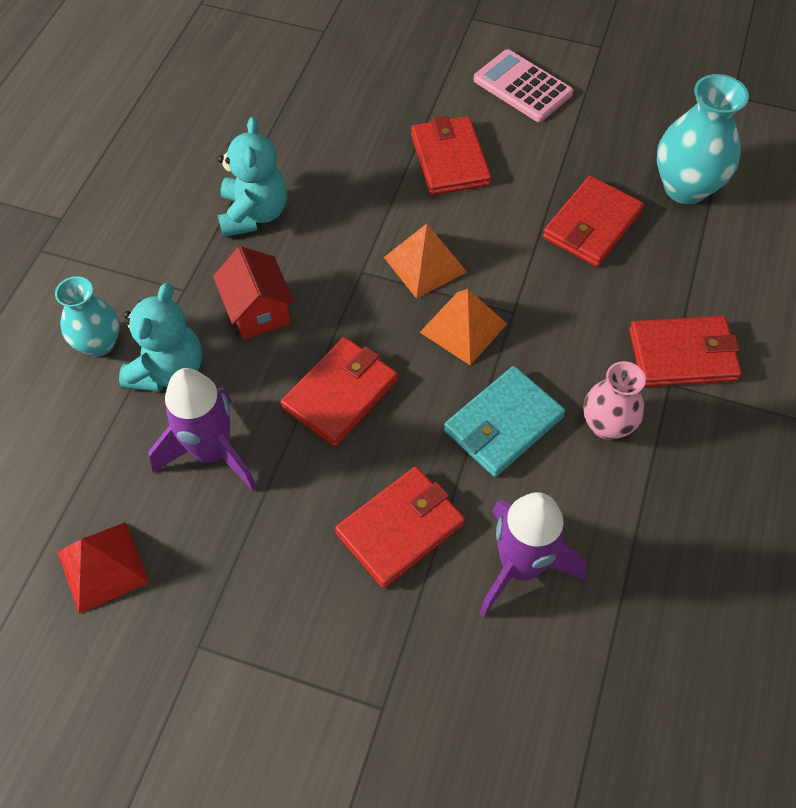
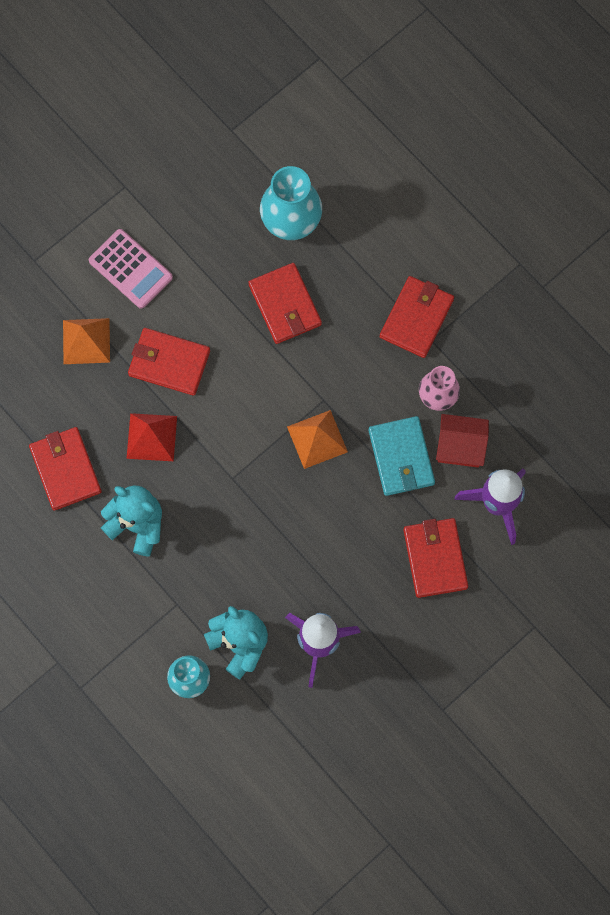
camera: 60 degrees left, 15 degrees up
(102, 566) = (361, 744): red pyramid -> red pyramid (151, 437)
(258, 311) = (225, 563): red house -> red house (460, 447)
(340, 394) = (322, 544): red wallet -> red wallet (65, 469)
(425, 264) = (251, 434): orange pyramid -> orange pyramid (86, 341)
(522, 87) = (130, 269): pink calculator -> pink calculator turned 120 degrees counterclockwise

